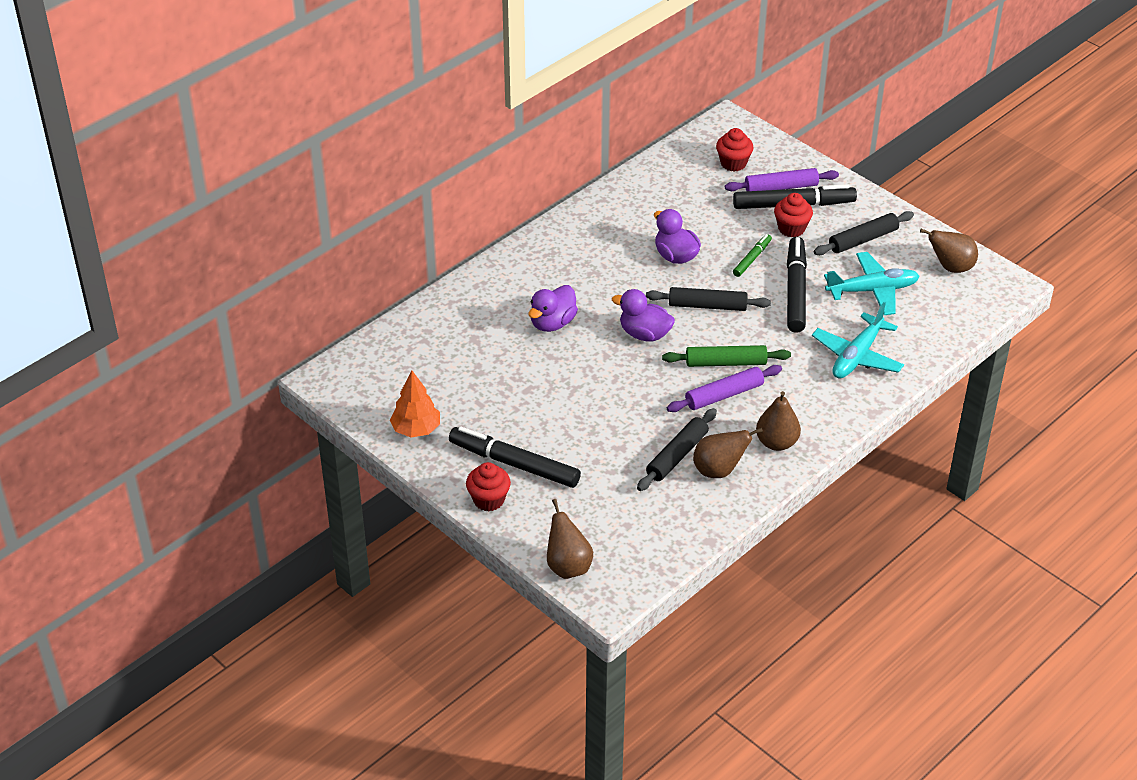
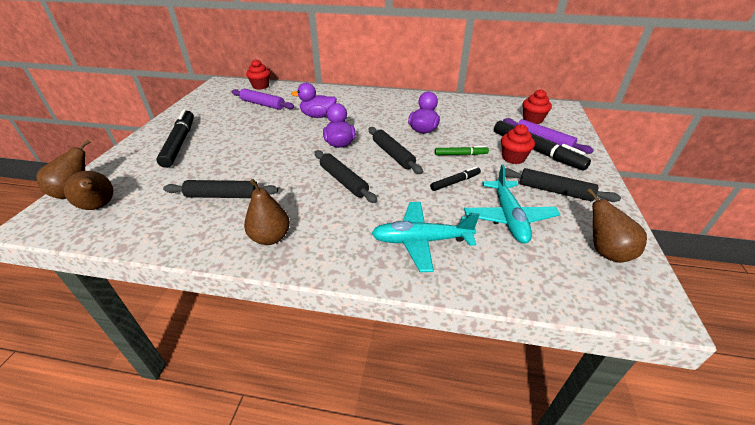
camera: 55 degrees right, 5 degrees down
(416, 429) = (195, 110): orange tree -> none
(489, 500) = (140, 146): red cupcake -> red cupcake (261, 86)
(719, 470) = (216, 220): brown pear -> brown pear (99, 206)
(724, 395) = (307, 192): purple rolling pin -> purple rolling pin (262, 104)
(725, 362) = (343, 181): green rolling pin -> black rolling pin
(795, 291) = (455, 182): black marker -> black marker, size x0.52
(872, 290) = (508, 218): turquoise plane -> turquoise plane turned 45 degrees clockwise

